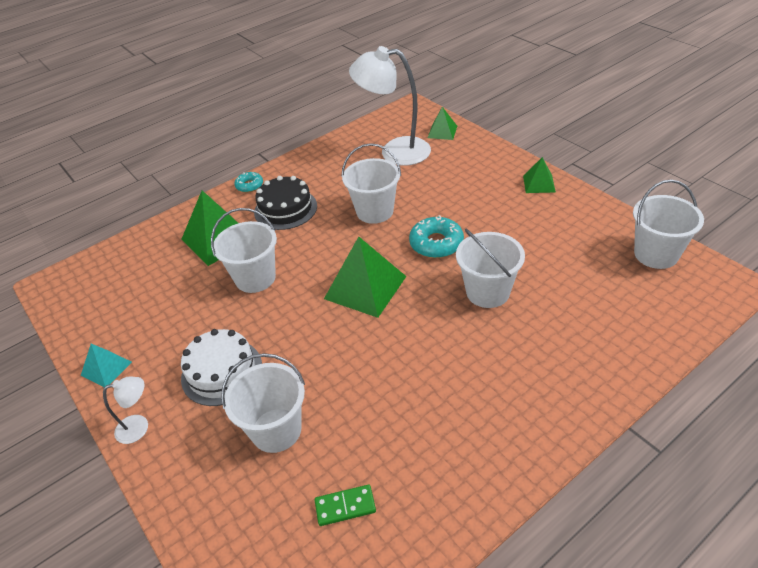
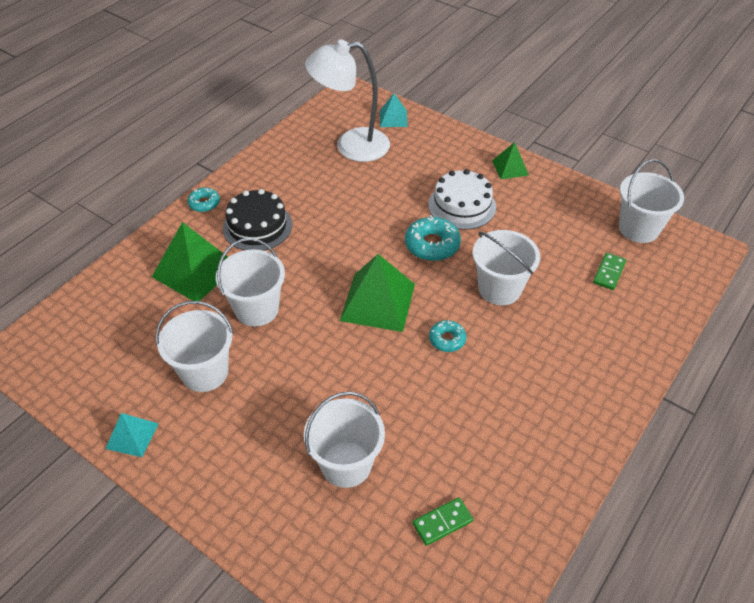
camera: 20 degrees left, 5 degrees up
(139, 427) = (199, 490): white lamp -> none
(222, 372) = (264, 416): white cake -> white cake (462, 206)
(375, 211) = (356, 217): white bucket -> white bucket (205, 372)
(417, 331) = (447, 339): none -> turquoise donut
(442, 132) = (393, 118): green pyramid -> turquoise pyramid
(608, 292) = (609, 272): none -> green domino

